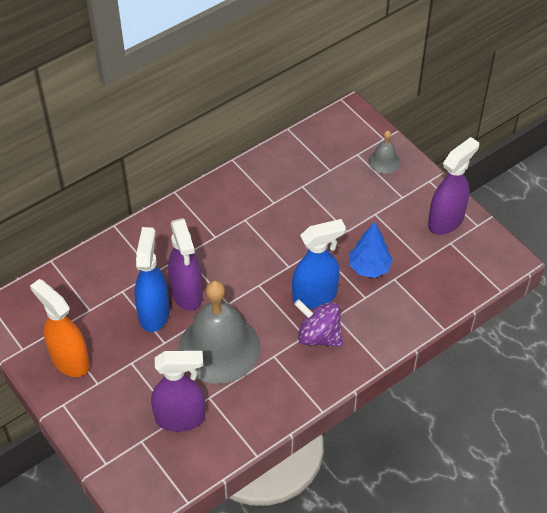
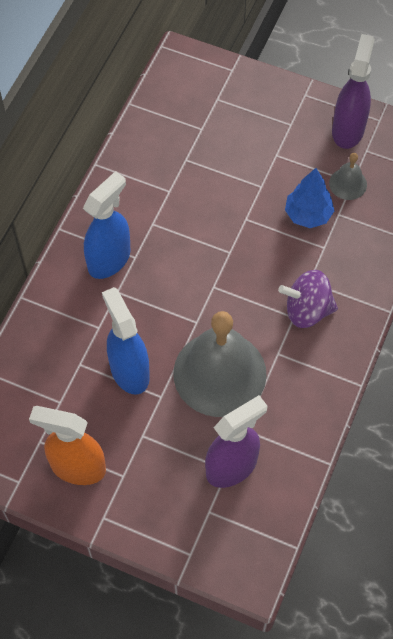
camera: 30 degrees left, 10 degrees up
(187, 293) = (148, 333): purple spray bottle -> none
(315, 296) = (276, 270): blue spray bottle -> blue spray bottle (109, 259)
(384, 161) = (248, 94): grey bell -> grey bell (348, 183)

